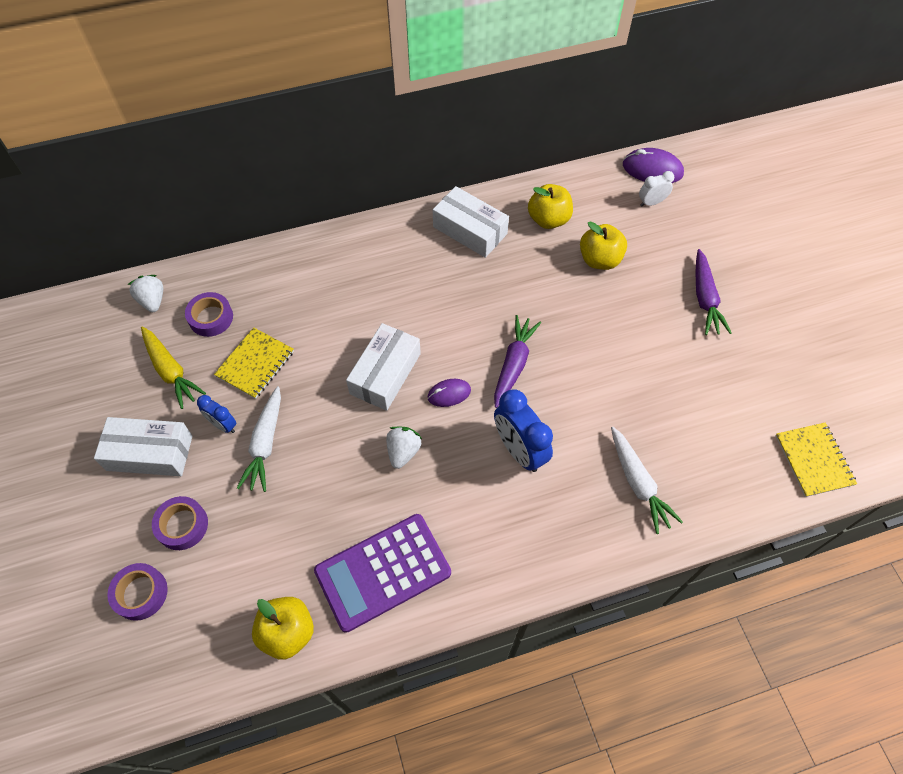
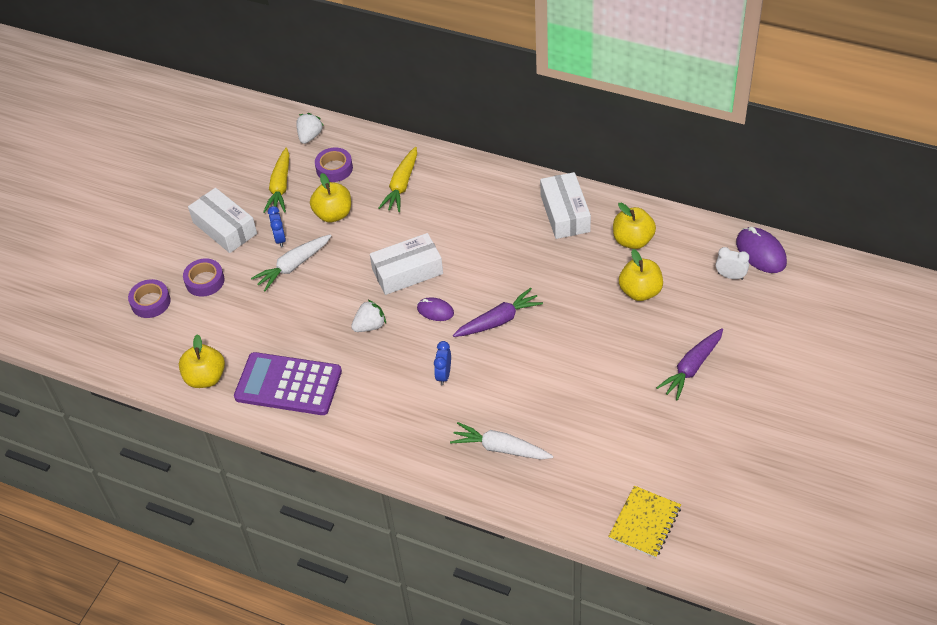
camera: 45 degrees right, 10 degrees down
(255, 364) = (333, 214): yellow notebook -> yellow apple
(296, 294) = (401, 185): none -> yellow carrot
(519, 450) = (444, 375): blue clock -> blue clock, size x0.55
(638, 483) = (500, 448): white carrot -> white carrot turned 90 degrees clockwise

